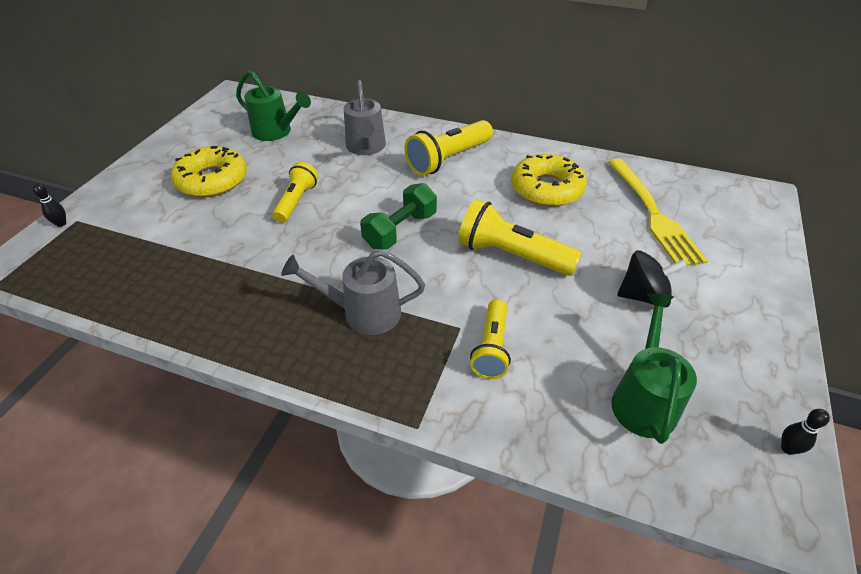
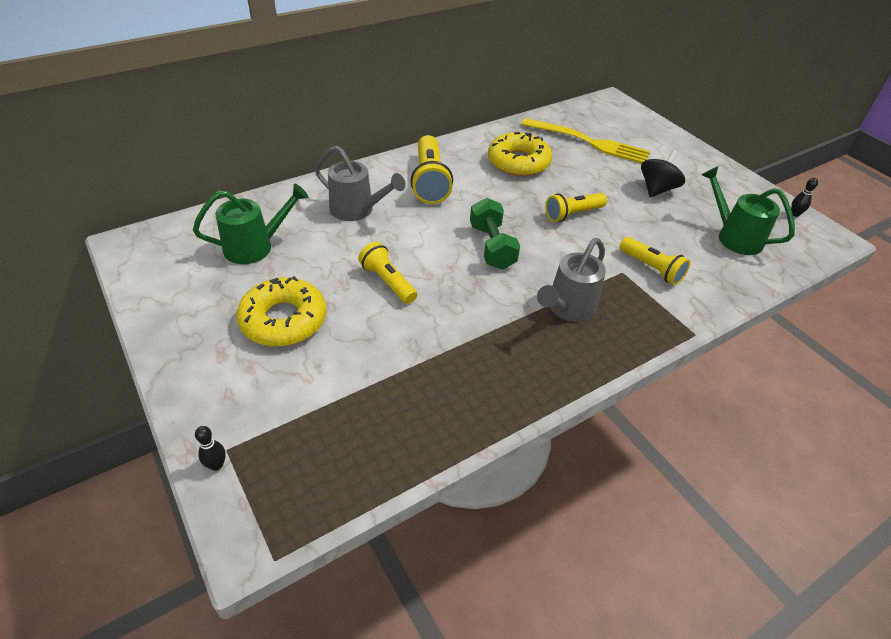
camera: 55 degrees left, 0 degrees up
(512, 255) = (573, 214): yellow flashlight -> yellow flashlight, size x0.64

